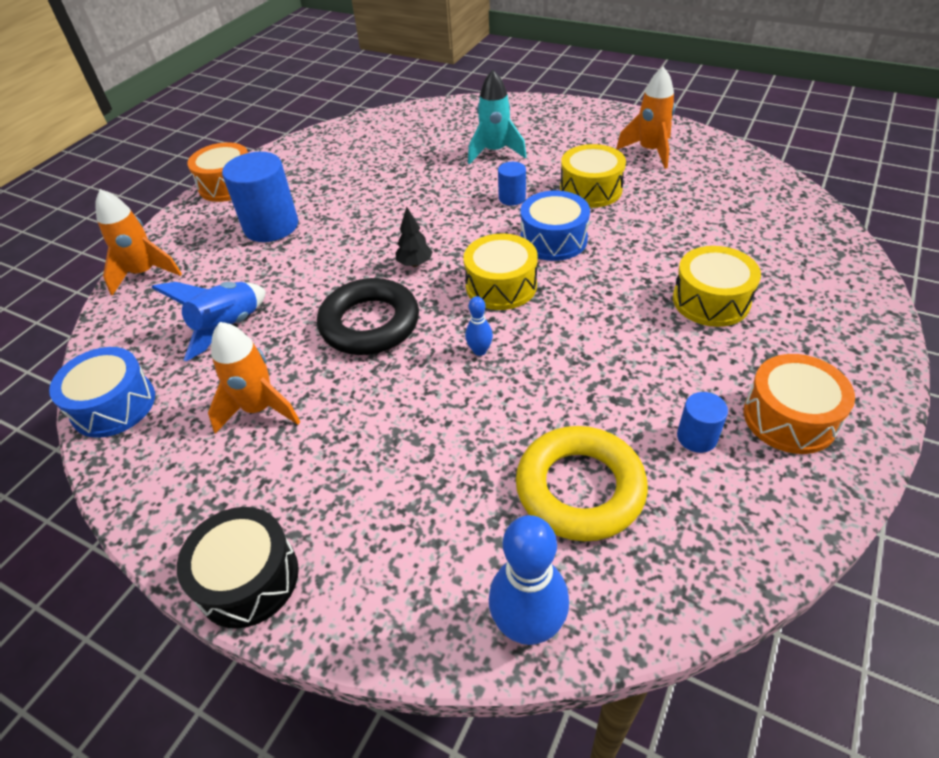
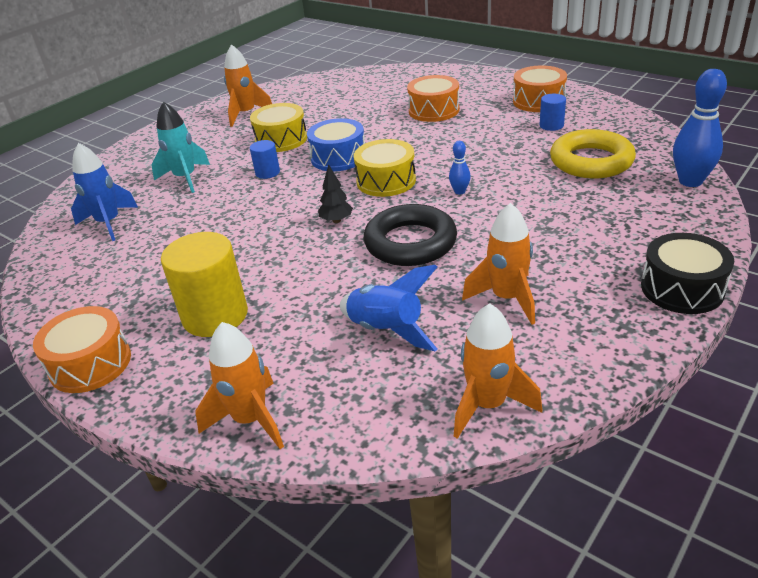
camera: 80 degrees left, 10 degrees down
(114, 405) = (488, 405): blue drum -> orange rocket
(271, 226) = (215, 316): blue cylinder -> yellow cylinder
(413, 136) = (109, 223): none -> blue rocket
(711, 300) = (434, 110): yellow drum -> orange drum

